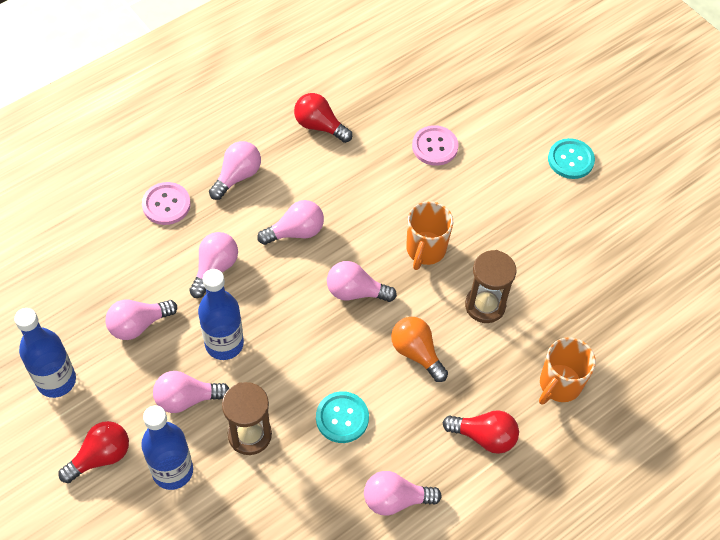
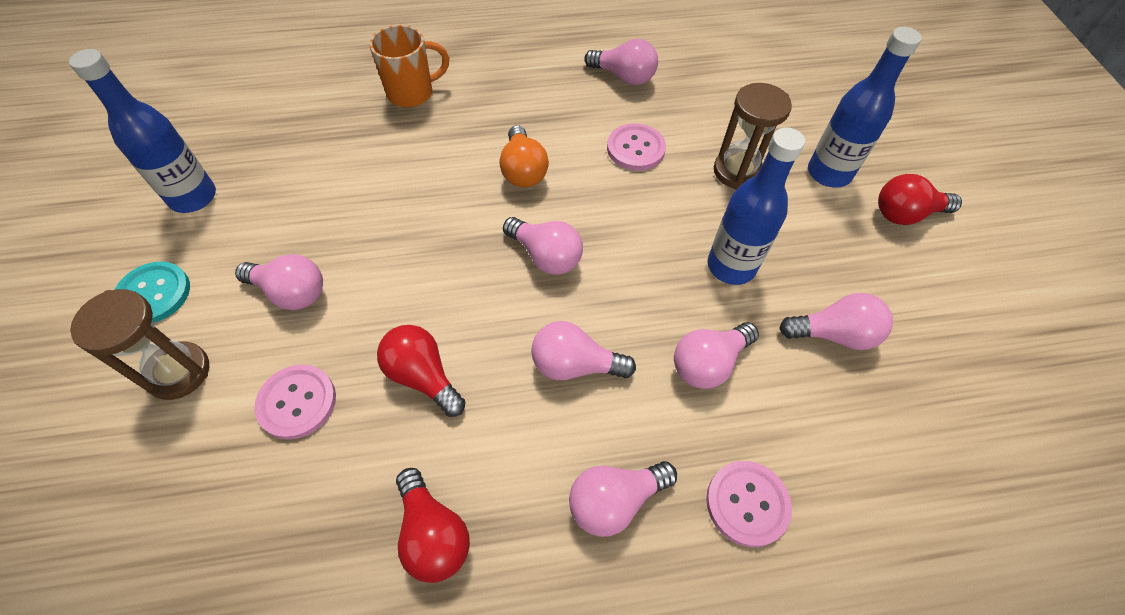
camera: 150 degrees left, 0 degrees up
(56, 381) = (953, 311): blue bottle -> blue bottle (193, 197)
(187, 399) = (794, 229): pink light bulb -> pink light bulb (291, 292)
(342, 418) = (635, 149): turquoise button -> pink button
(425, 250) = (430, 266): orange mug -> none
(484, 437) = (513, 85): red light bulb -> red light bulb (423, 376)
(485, 305) = (417, 182): brown hourglass -> brown hourglass (178, 372)

